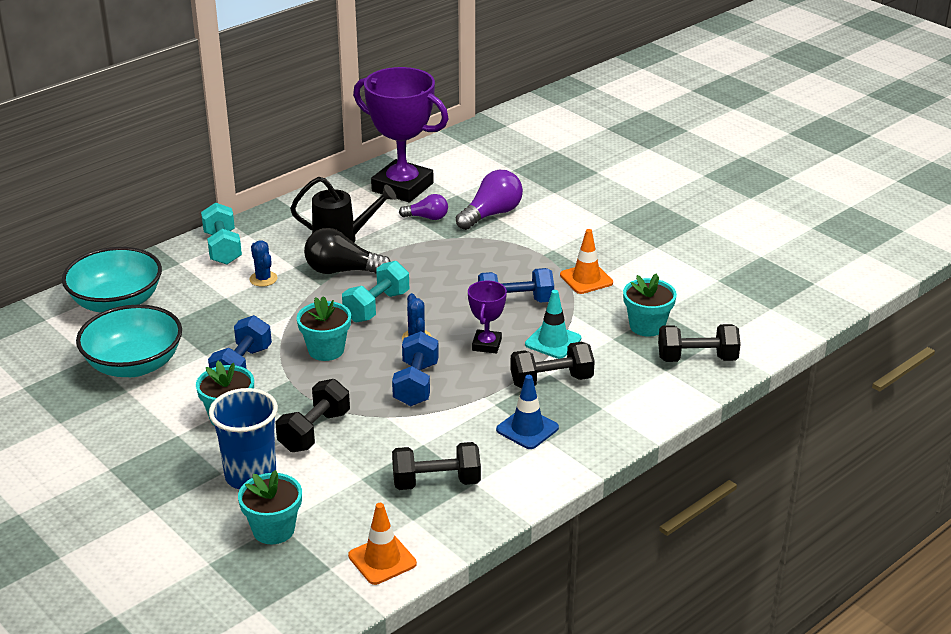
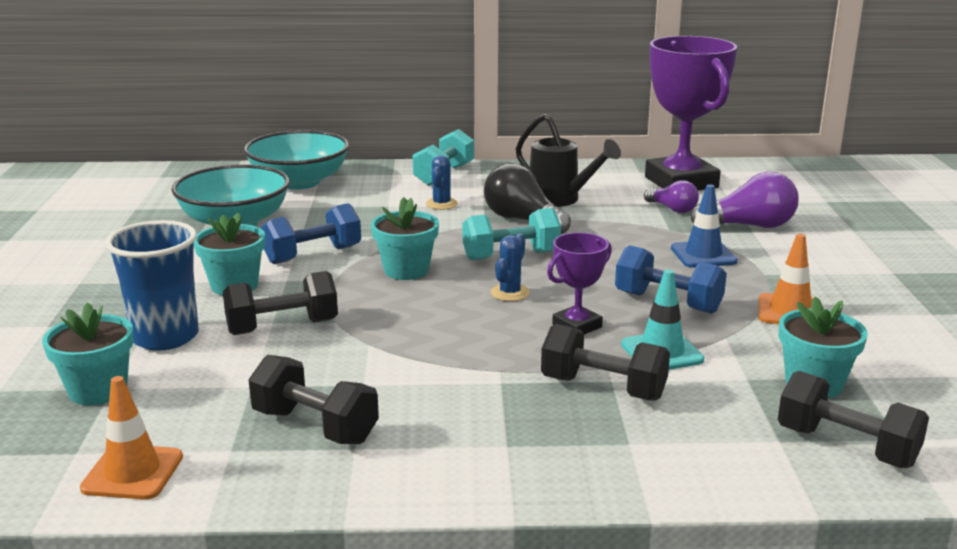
camera: 40 degrees right, 10 degrees down
(416, 384) = (445, 330): blue dumbbell -> none
(527, 429) = (500, 422): blue traffic cone -> blue traffic cone (703, 255)

